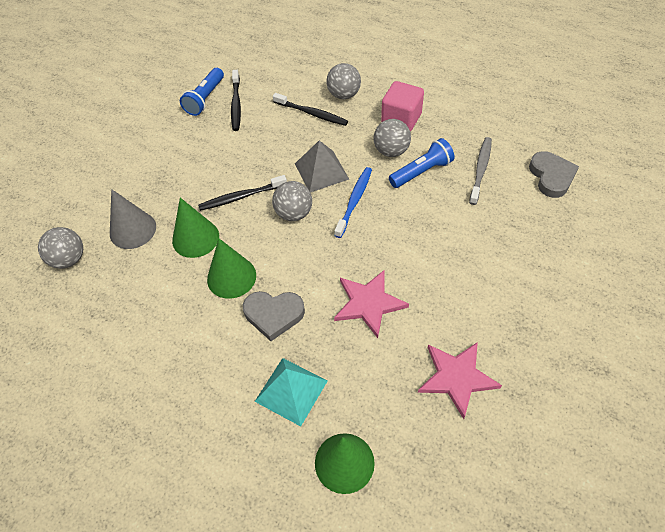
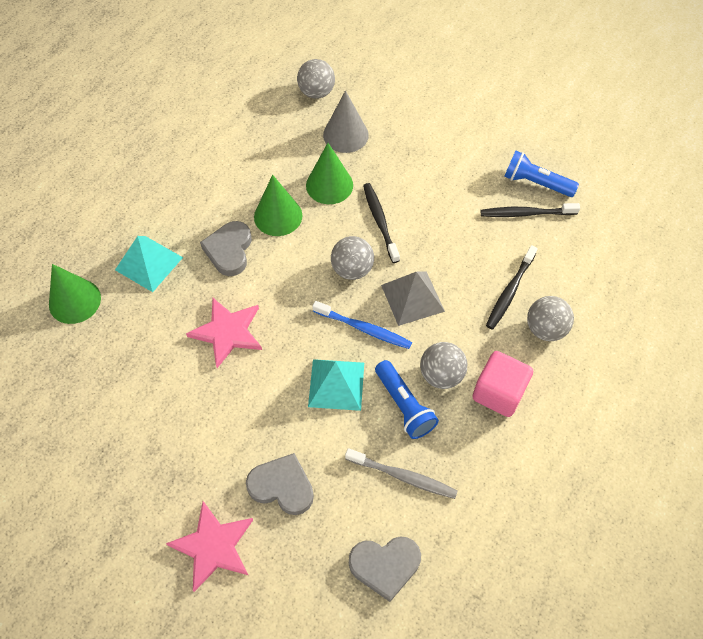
camera: 90 degrees right, 5 degrees up
(410, 216) = (336, 384): none -> turquoise pyramid
(457, 378) = (130, 402): pink star -> pink star (213, 546)
(509, 244) = (282, 486): none -> grey heart

